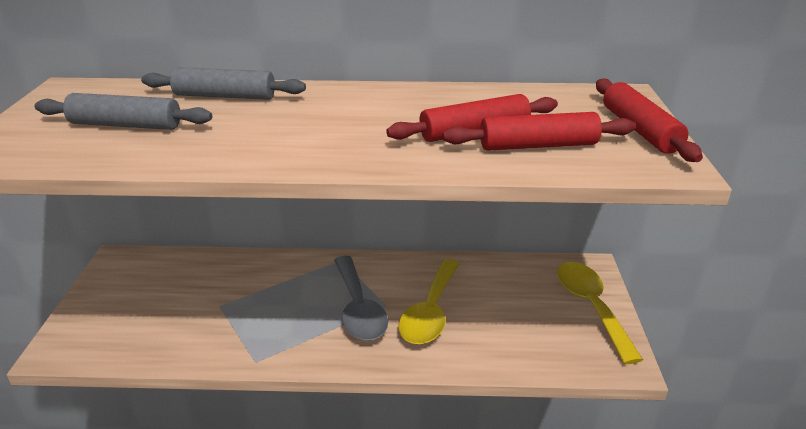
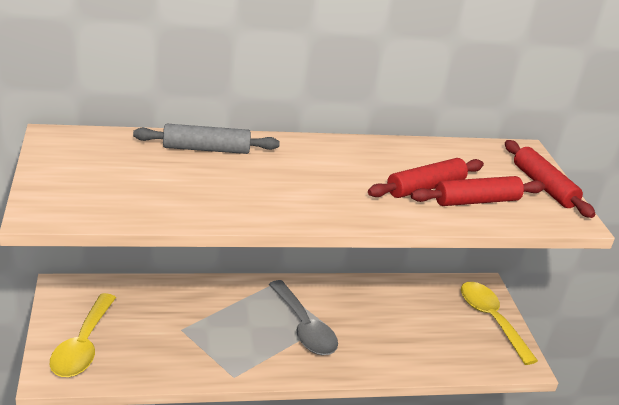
camera: 15 degrees left, 0 degrees up
(126, 125) = (142, 180): grey rolling pin -> none
(430, 311) = (365, 328): yellow spoon -> yellow spoon (83, 345)

